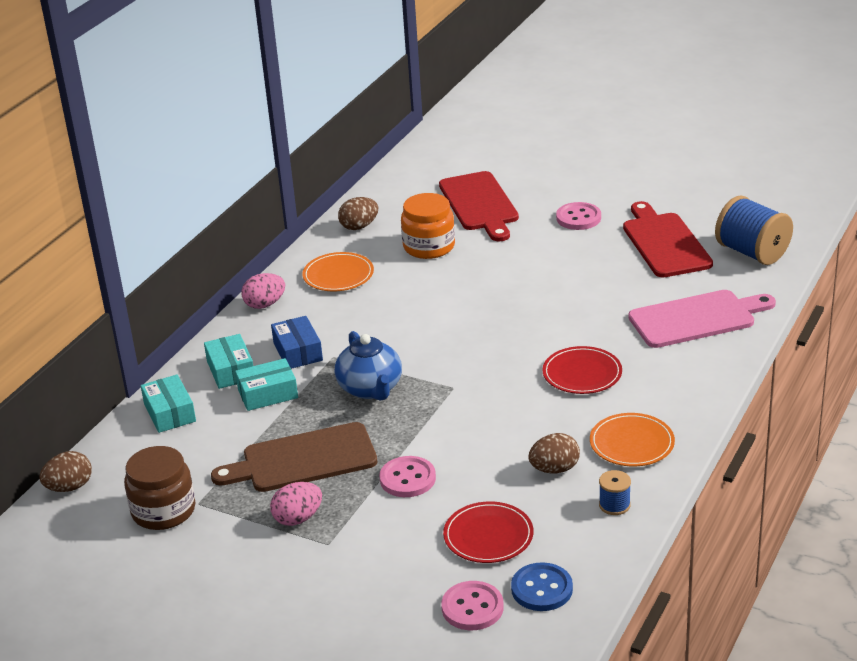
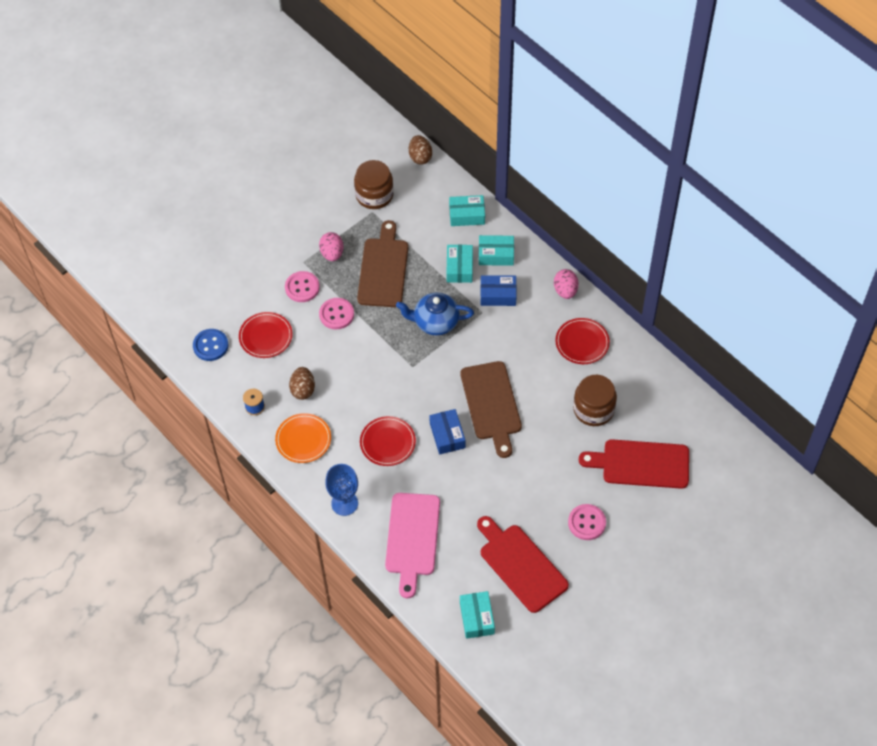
camera: 110 degrees right, 25 degrees up
(338, 275) = (582, 342): orange plate -> red plate
(359, 226) = (645, 374): brown egg -> none
(429, 247) = (593, 409): orange jar -> brown jar
(470, 313) = (491, 404): none -> brown cutting board
(472, 608) = (216, 310): pink button -> pink button (302, 287)
(537, 333) = (447, 435): none -> blue box
(664, 243) = (521, 565): red cutting board -> red cutting board turned 135 degrees counterclockwise
(695, 380) = (344, 503): none -> blue goblet
(752, 253) = (477, 618): blue spool -> turquoise box

